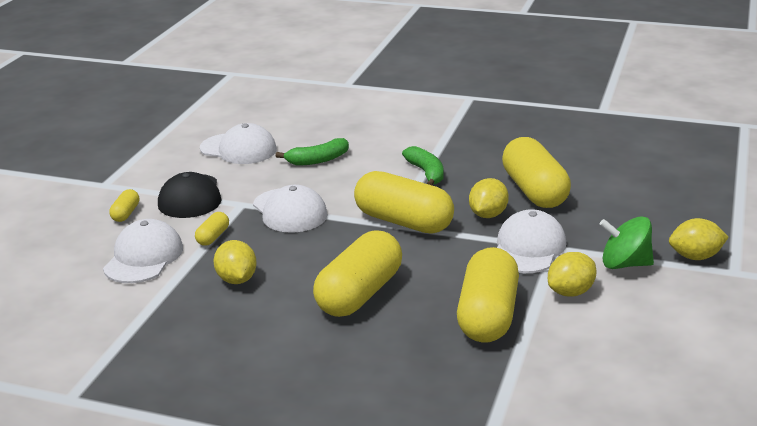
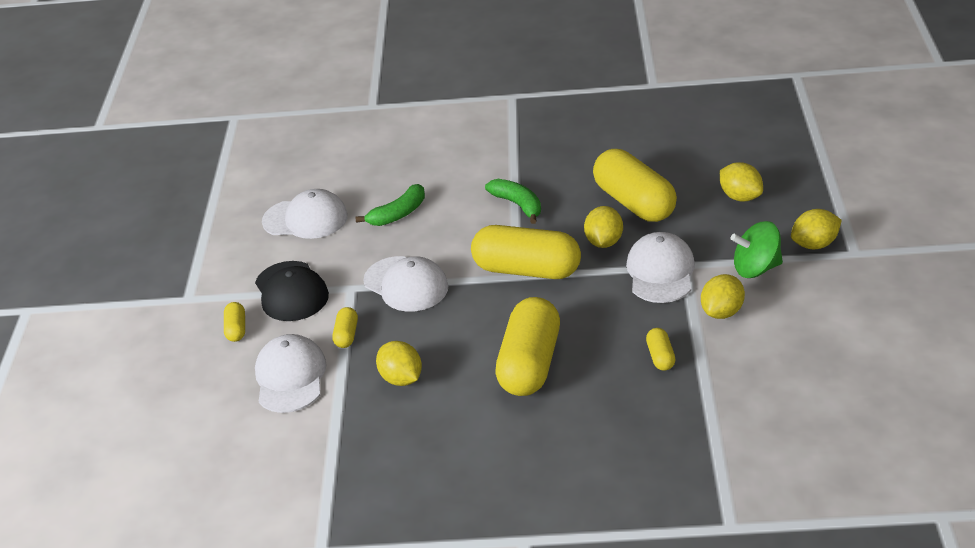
camera: 15 degrees left, 10 degrees up
(488, 315) = (660, 357): yellow capsule -> yellow capsule, size x0.44
(640, 205) = (740, 197): none -> yellow lemon

